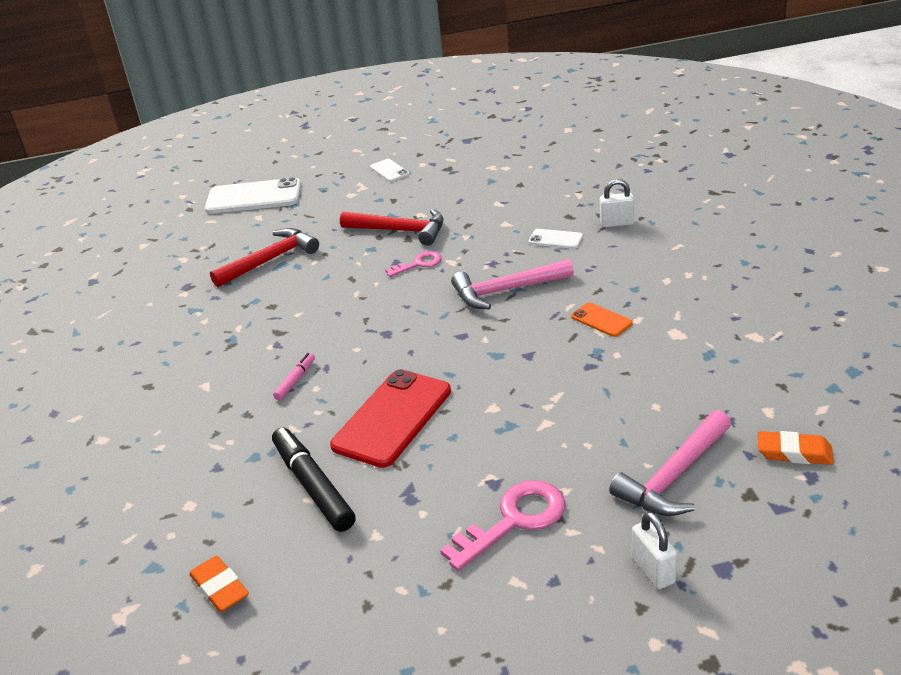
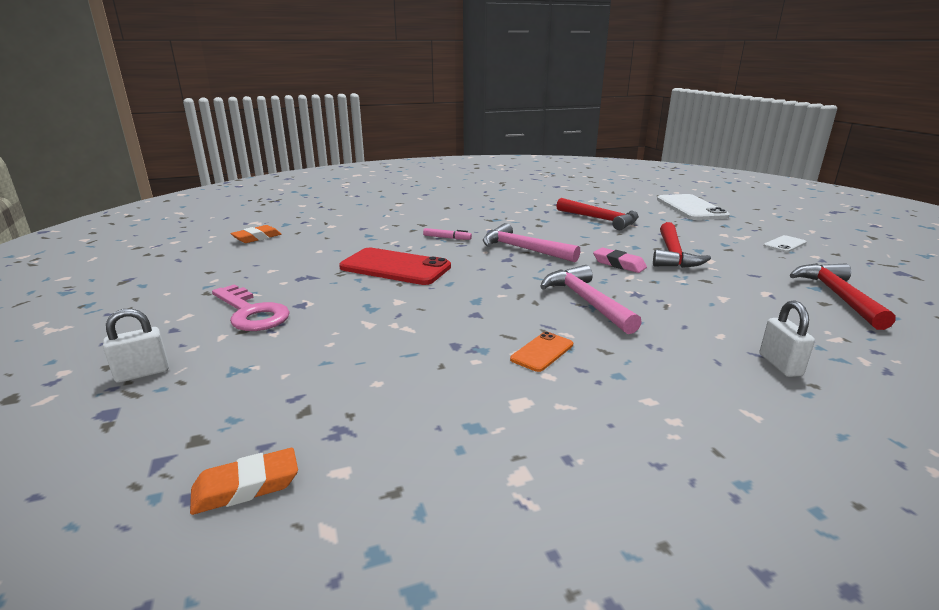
camera: 80 degrees right, 10 degrees down
(313, 486) = (331, 251): black marker -> none
(419, 264) = (619, 264): pink key -> pink eraser
(508, 176) = (837, 296): none -> red hammer
(555, 239) = (707, 325): white phone -> none
(674, 476) = (257, 389): pink hammer -> pink hammer (523, 249)
(794, 452) = (246, 486): orange eraser -> orange eraser turned 60 degrees clockwise

